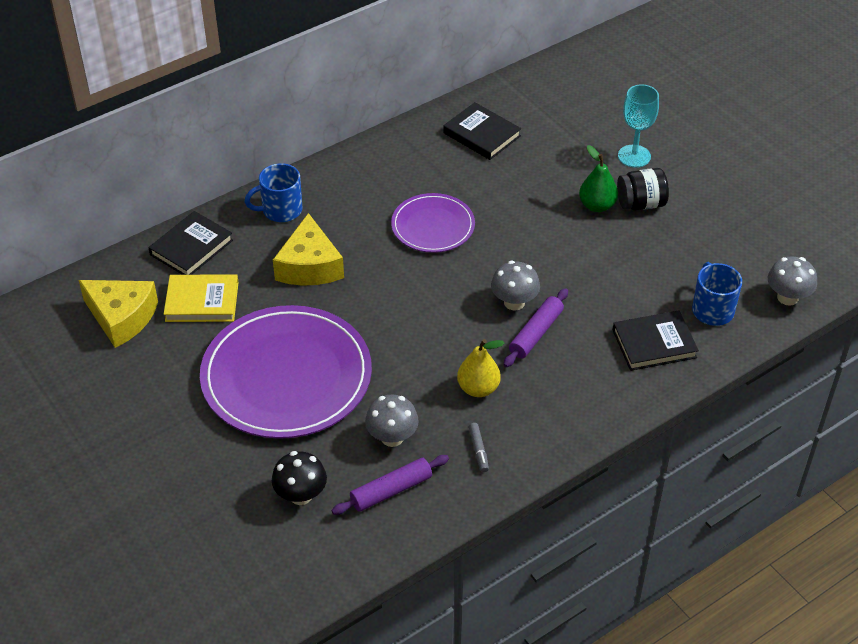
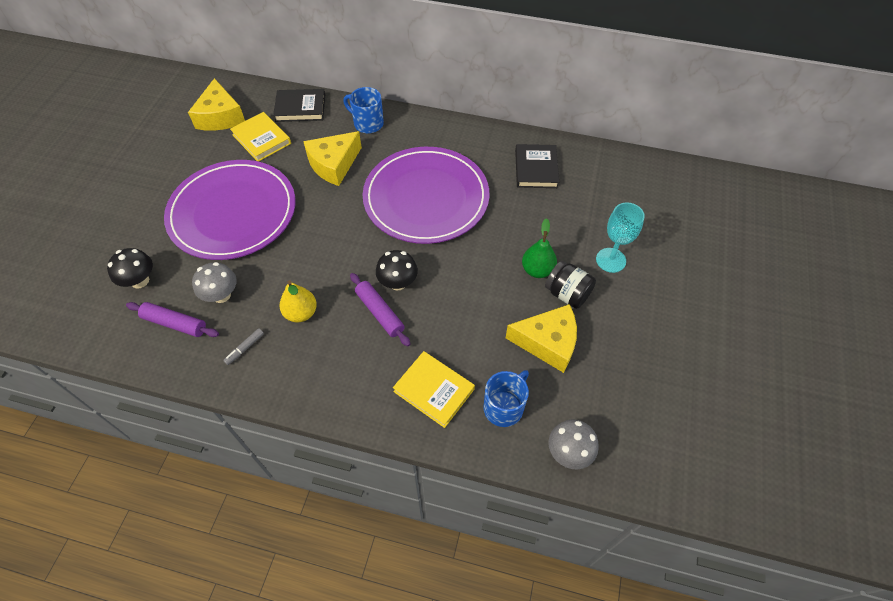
camera: 50 degrees right, 10 degrees up
(433, 226) = (426, 198): purple plate -> purple plate, size x1.85
(514, 302) = (398, 282): grey mushroom -> black mushroom
(536, 333) = (380, 313): purple rolling pin -> purple rolling pin turned 60 degrees clockwise
(654, 344) = (434, 390): black book -> yellow book
(676, 246) = (547, 342): none -> yellow cheese

